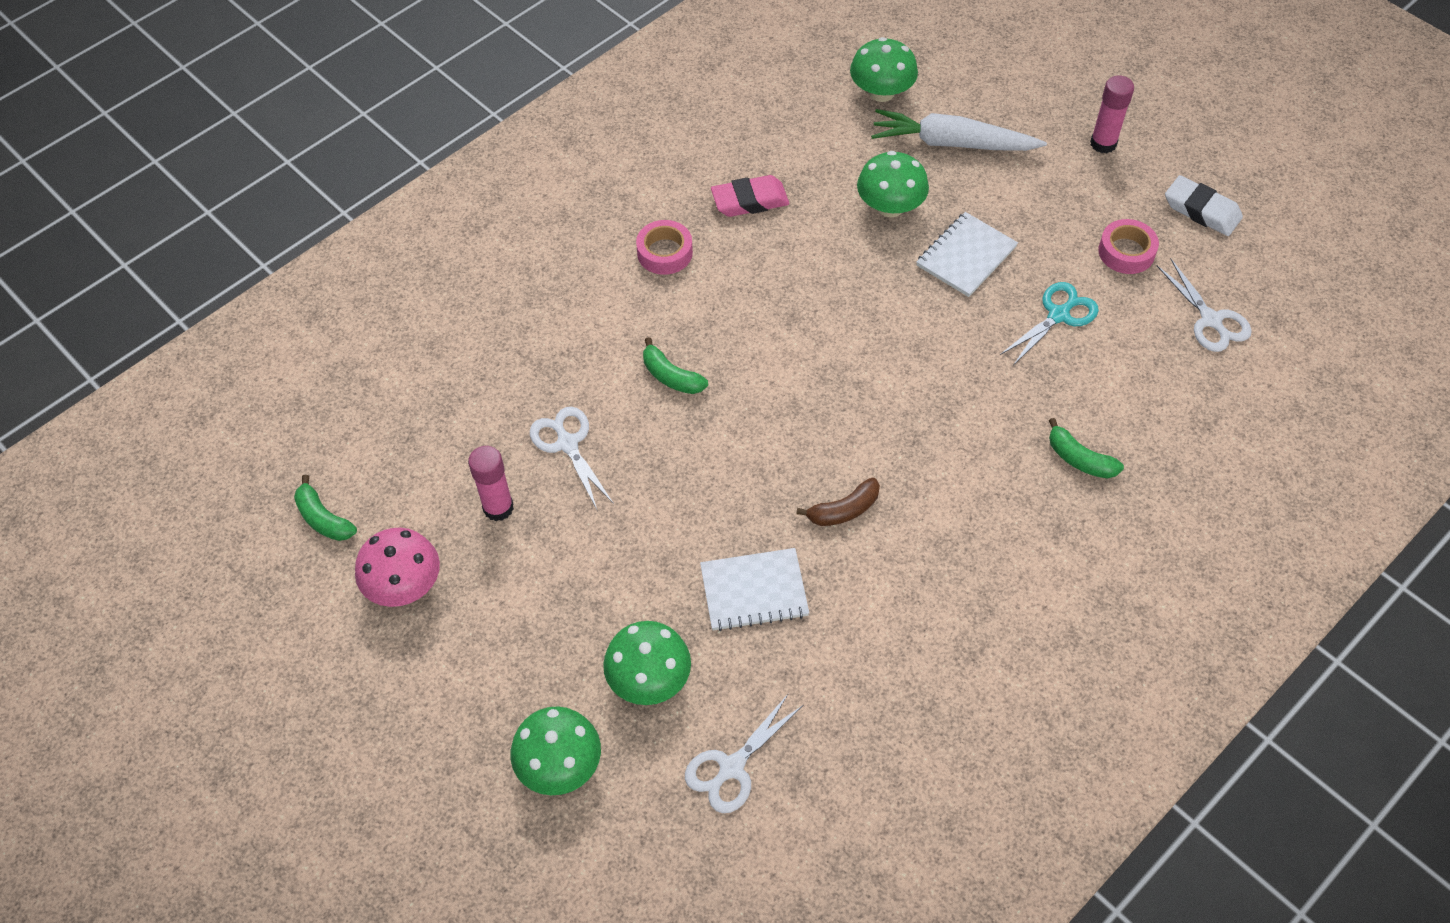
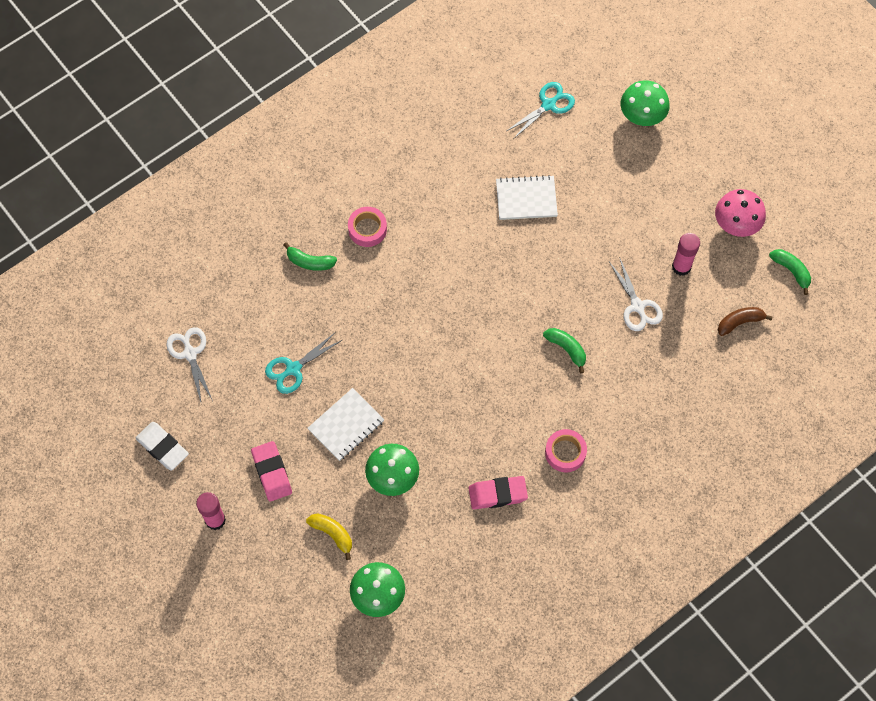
camera: 175 degrees left, 10 degrees up
(649, 679) = (591, 155): green mushroom -> none
(731, 768) = (548, 105): white scissors -> turquoise scissors
(843, 510) = (465, 243): brown banana -> brown banana (740, 322)
(952, 143) = (332, 534): white carrot -> yellow banana
(1048, 197) = (272, 472): none -> pink eraser
(1079, 459) = (310, 262): green banana -> green banana turned 150 degrees clockwise
(1126, 252) = (230, 416): pink tape -> pink tape (367, 229)

